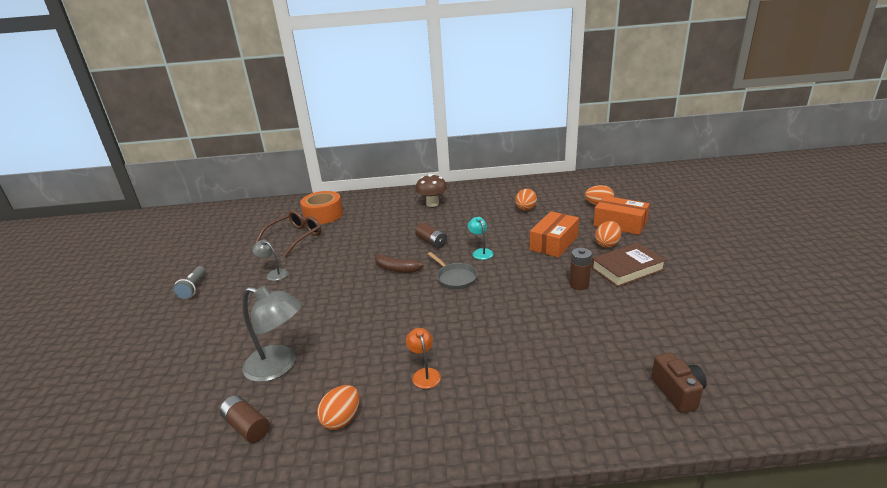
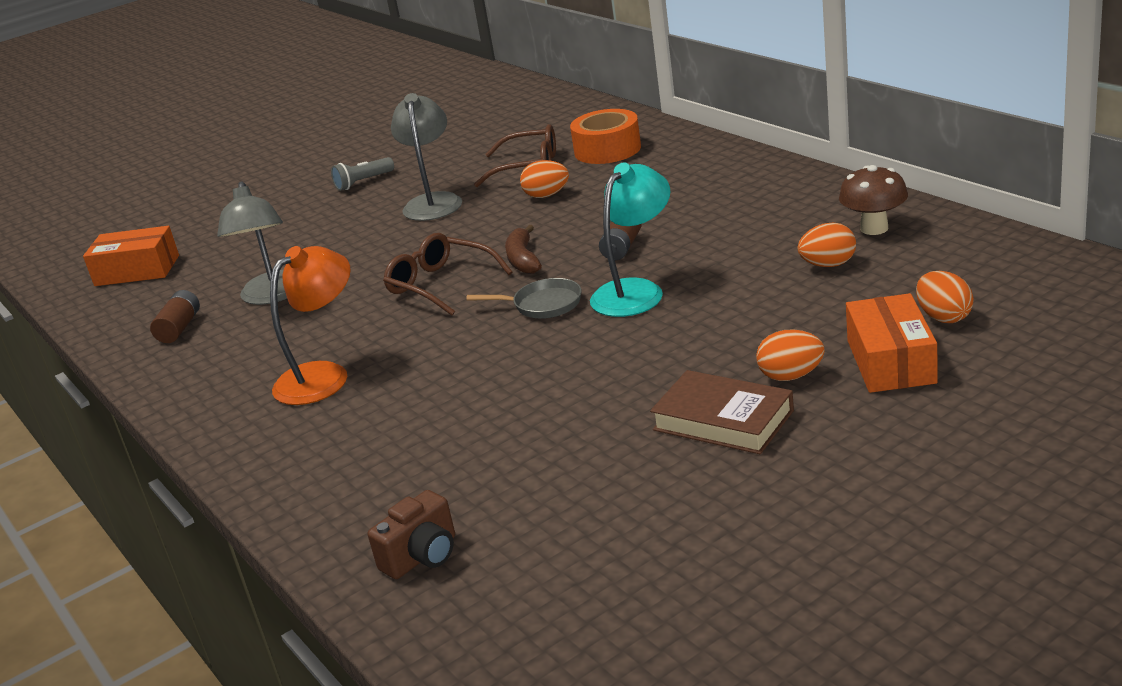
camera: 60 degrees right, 0 degrees up
(274, 274) = (433, 202): grey lamp -> grey lamp, size x1.93
(342, 419) = (220, 366): orange egg -> orange egg (546, 195)
(380, 300) = (441, 285): none -> brown glasses
(424, 374) = (323, 376): orange lamp -> orange lamp, size x1.93
(432, 204) = (742, 194): brown mushroom -> brown mushroom (874, 228)
(455, 278) = (543, 305): grey pan -> grey pan turned 105 degrees counterclockwise
(481, 252) = (635, 291): turquoise lamp -> turquoise lamp, size x1.93
(554, 243) = (736, 332): orange box -> orange box (137, 270)
(579, 284) = (626, 397): brown battery -> none

